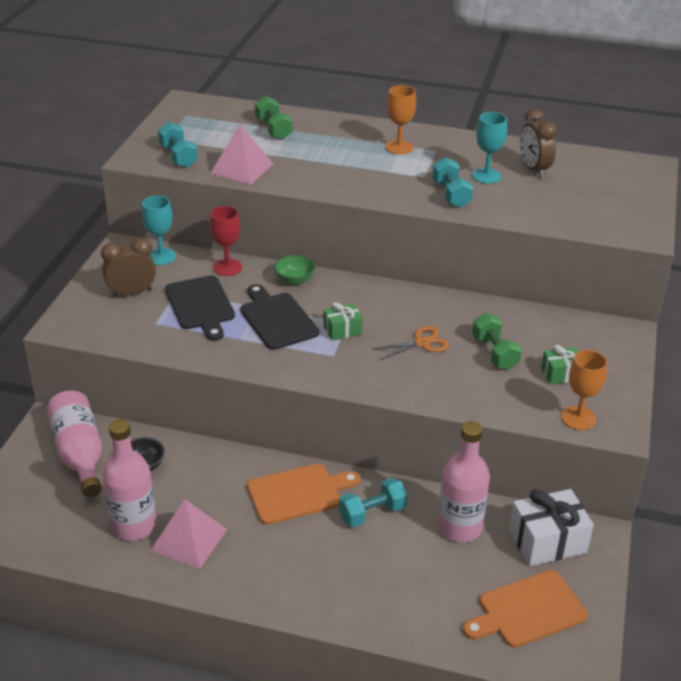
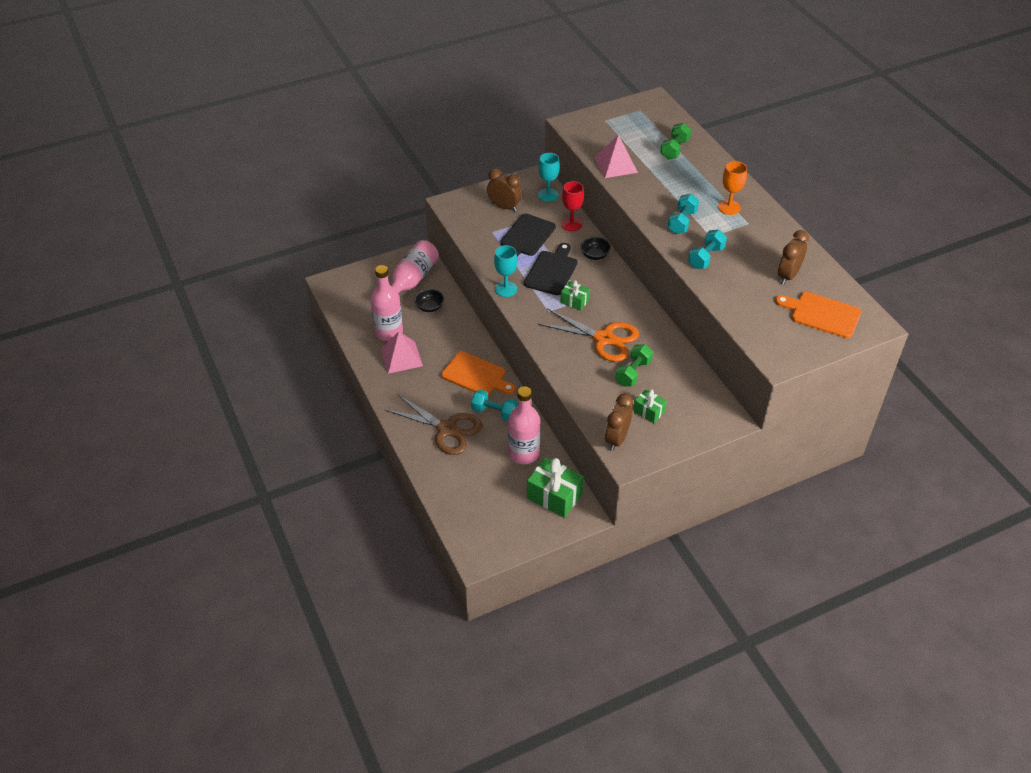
camera: 50 degrees right, 10 degrees up
(178, 157) = (594, 136): turquoise dumbbell -> turquoise dumbbell (682, 222)
(294, 279) = (595, 255): green bowl -> black bowl
(352, 570) = (447, 429): none -> brown scissors
(422, 343) = (604, 338): orange scissors -> orange scissors, size x1.79
(486, 176) = (749, 260): turquoise goblet -> turquoise goblet (506, 289)
(528, 610) = (494, 514): orange cutting board -> orange cutting board (822, 314)
(547, 541) = (554, 496): white gift -> green gift
(578, 418) = (617, 439): orange goblet -> brown clock

